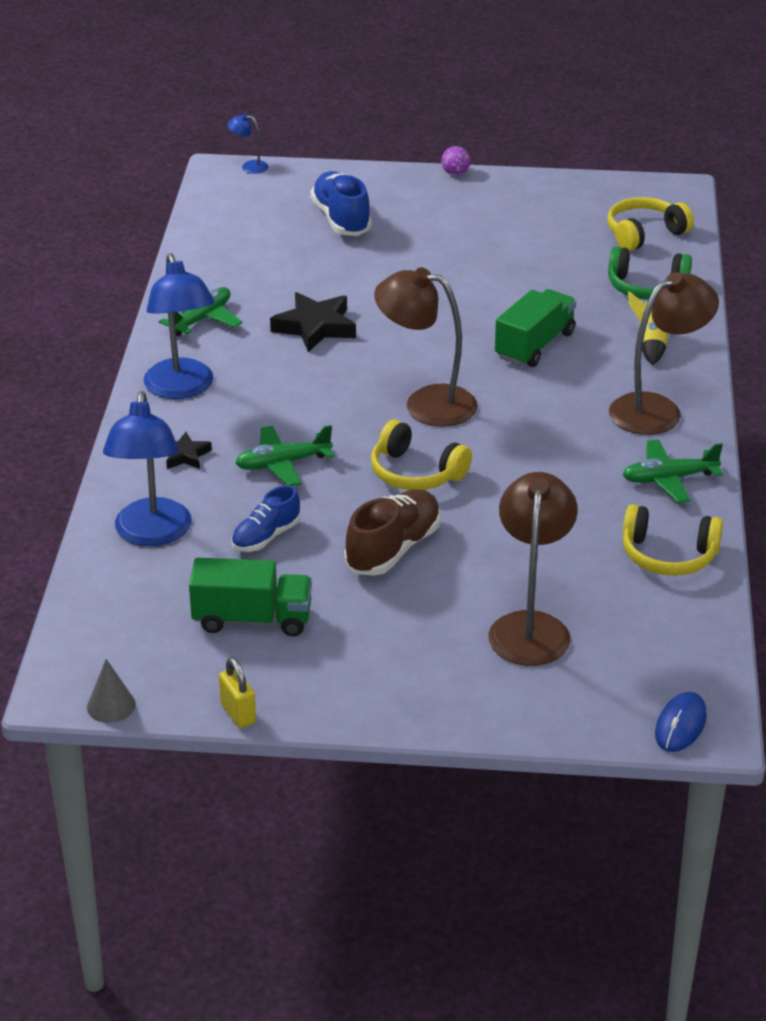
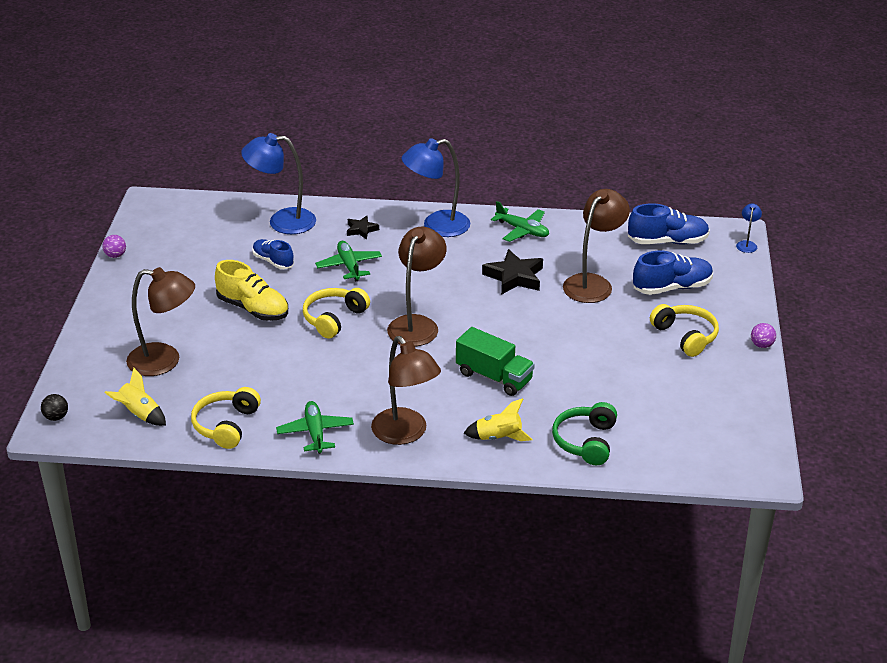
camera: 90 degrees right, 0 degrees up
(111, 705) = (133, 216): grey cone -> none
(238, 713) = (115, 255): yellow padlock -> purple ball
(239, 216) = (667, 241): none -> blue shoe
(252, 619) = (195, 258): green truck -> none
(331, 271) = (593, 283): none -> brown lamp
(393, 549) = (253, 309): brown shoe -> yellow shoe
(644, 234) = (677, 447): yellow headphones -> yellow headphones (685, 336)
(659, 639) = (139, 415): none -> yellow rocket
(680, 725) = (56, 417): blue mouse -> black ball

